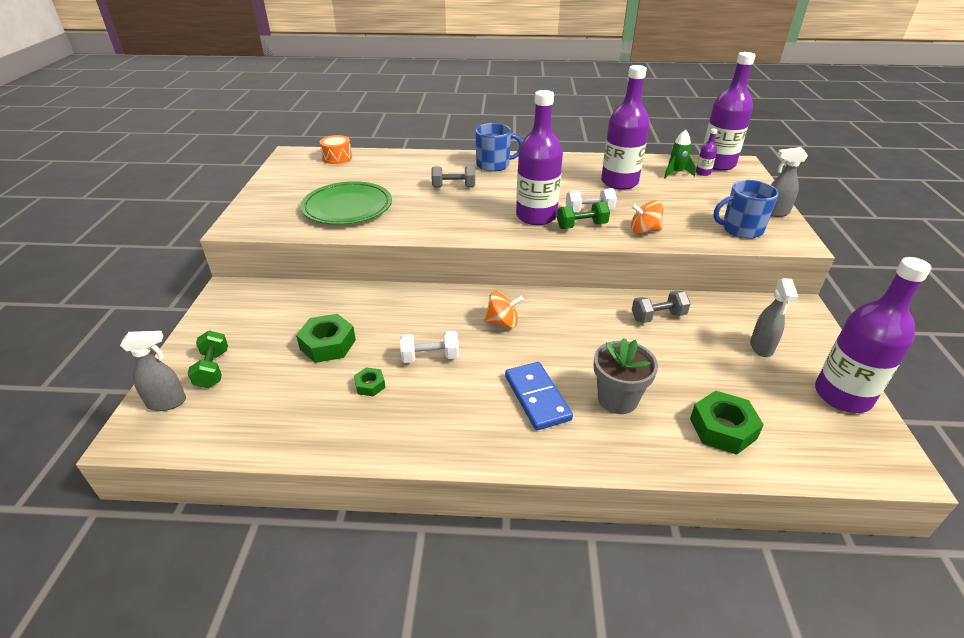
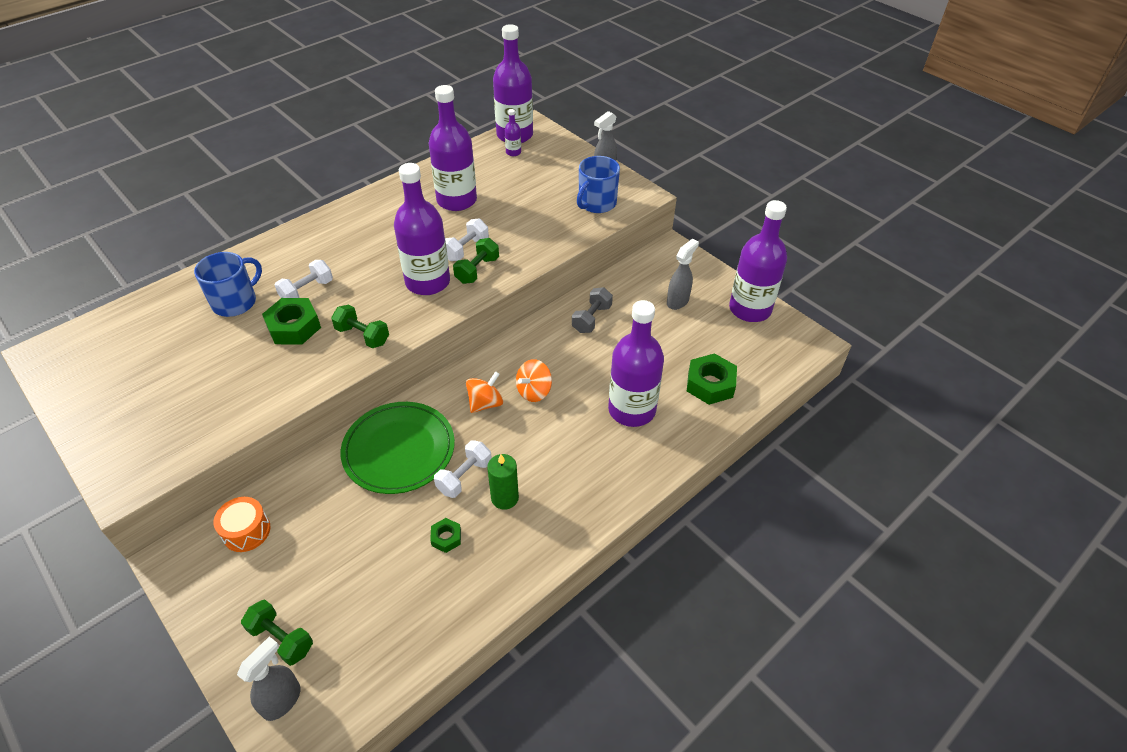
camera: 45 degrees left, 10 degrees up
(328, 344) = (361, 532): green nut -> green nut (294, 327)
(337, 157) = (115, 325): orange drum -> orange drum (246, 531)
(347, 207) = (224, 382): green plate -> green plate (399, 450)
(439, 389) = (504, 498): none -> green candle
(453, 186) = (307, 291): grey dumbbell -> white dumbbell
(453, 224) = (362, 336): none -> green dumbbell
(494, 165) = (315, 240): blue mug -> blue mug (235, 302)
(537, 397) = (580, 449): blue domino -> none
(617, 399) = (632, 410): grey flower pot -> purple bottle
(644, 230) = (530, 246): orange spinning top -> orange spinning top (534, 391)
(675, 173) = (492, 164): green rocket -> none
(761, 347) = (678, 301): grey spray bottle -> grey spray bottle turned 105 degrees counterclockwise

